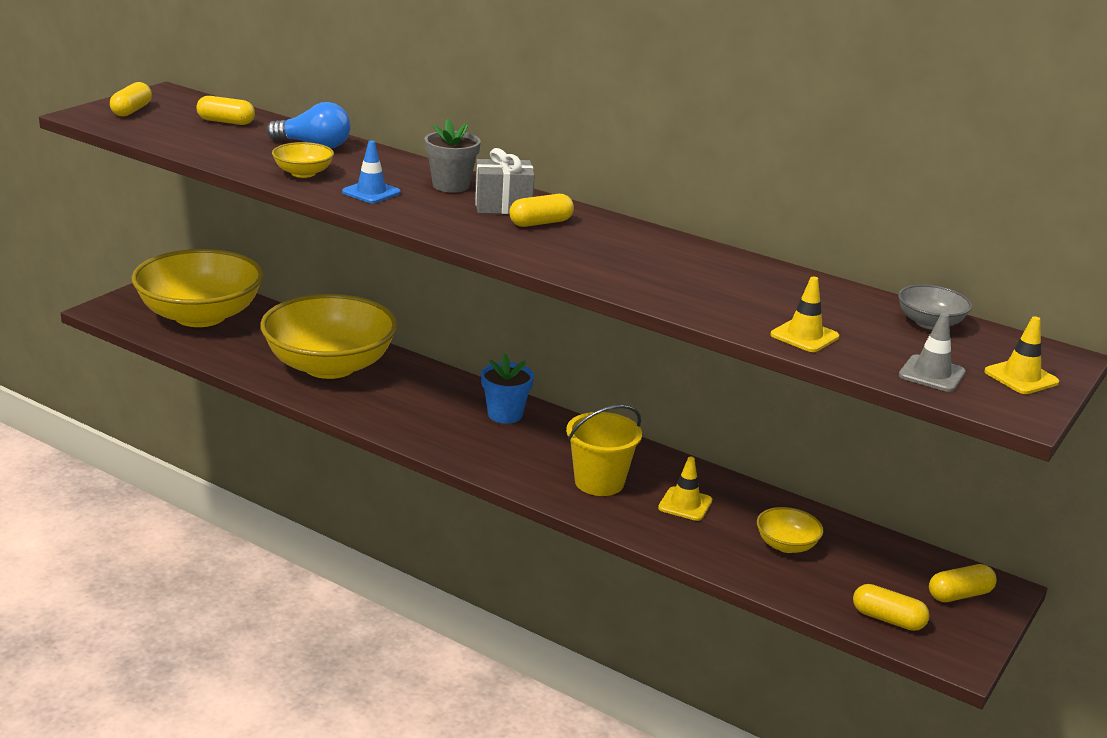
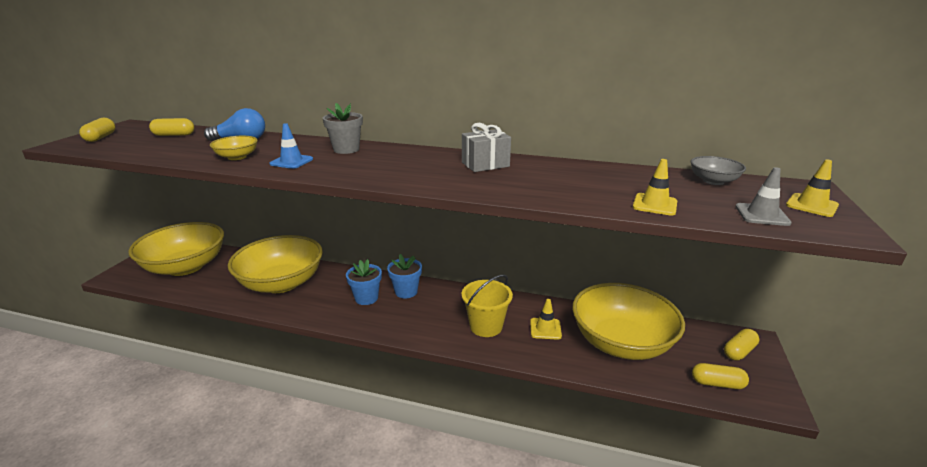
camera: 15 degrees left, 0 degrees up
(443, 411) = (366, 298): none -> blue flower pot
(503, 206) = (388, 156): grey gift -> grey gift (485, 164)
(541, 223) = (420, 162): yellow capsule -> none
(786, 545) = (621, 343): yellow bowl -> yellow bowl, size x2.41

